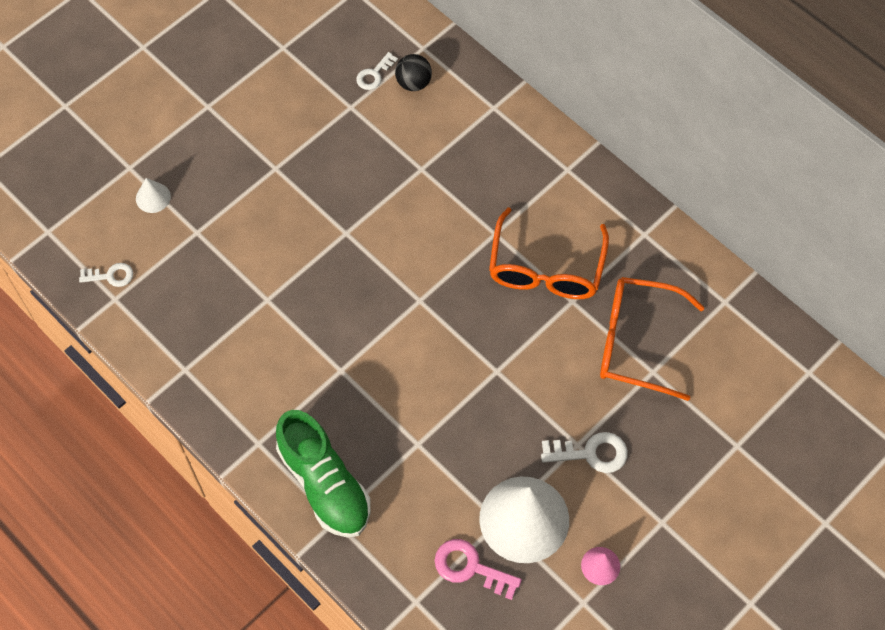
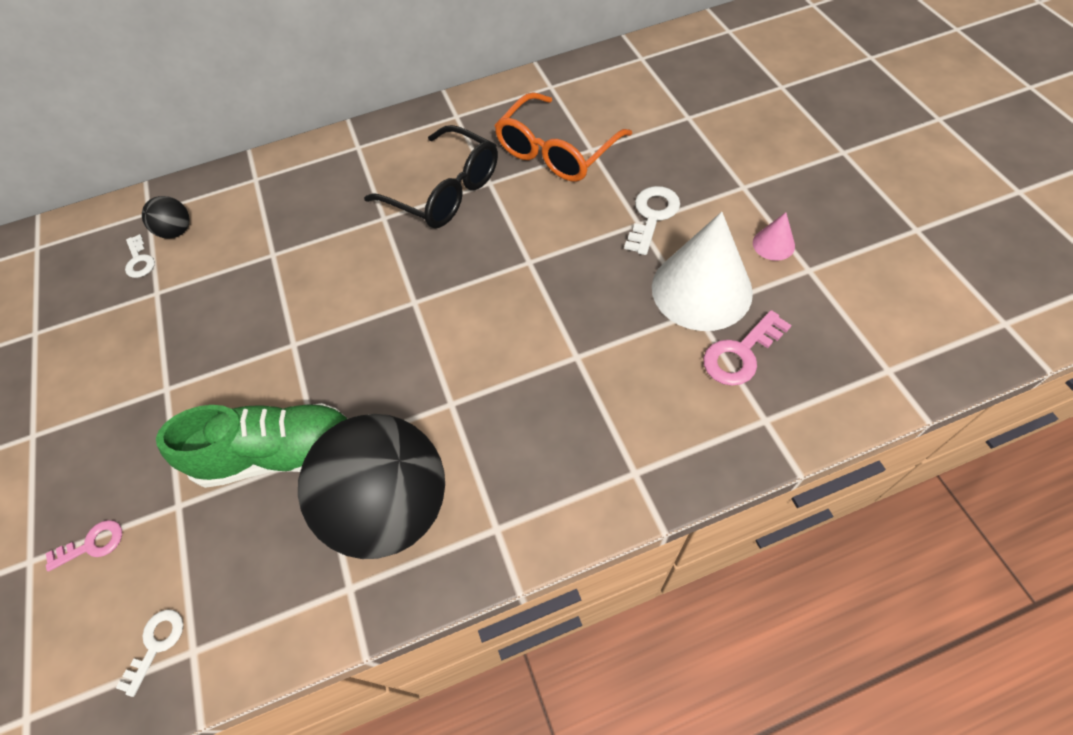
camera: 60 degrees left, 5 degrees down
(153, 197) = (92, 544): white cone -> pink key
(247, 368) = (391, 507): none -> black ball
(324, 484) = (583, 468): green shoe -> green shoe (278, 454)
(546, 268) = (444, 191): orange glasses -> black glasses

